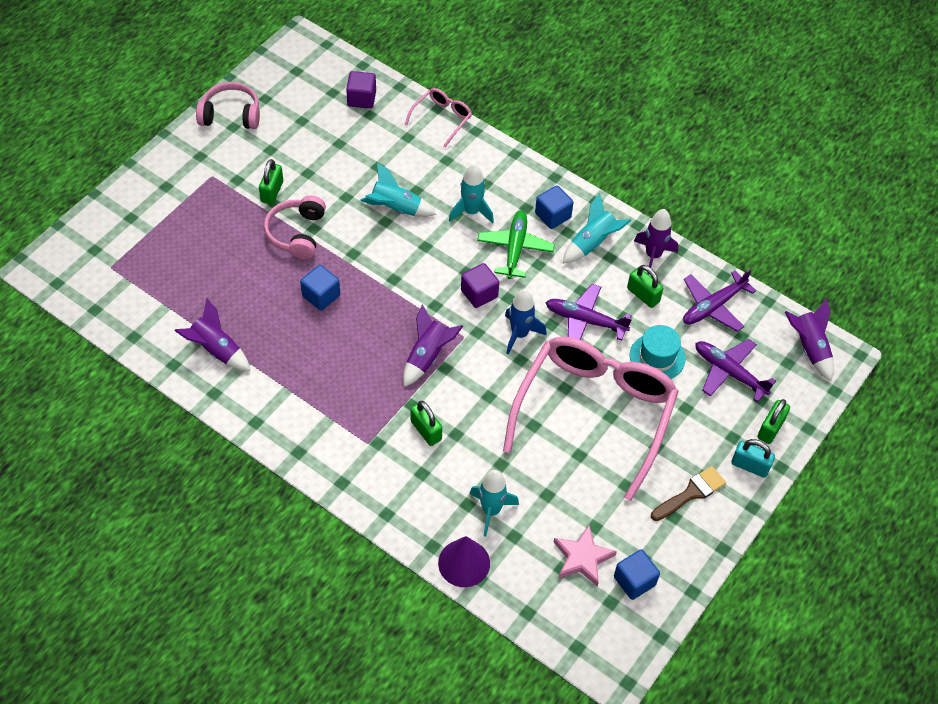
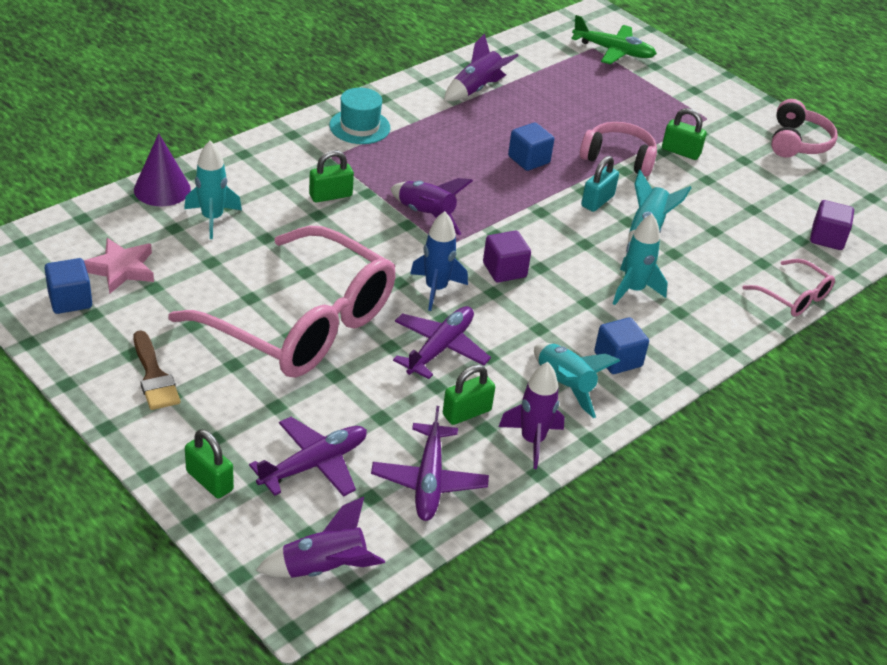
camera: 100 degrees right, 15 degrees down
(515, 249) = (568, 314): green plane -> green plane (613, 51)
(657, 357) = (363, 399): turquoise hat -> turquoise hat (359, 127)
(713, 306) = (429, 480): purple plane -> purple plane turned 150 degrees counterclockwise
(750, 466) = (164, 442): turquoise padlock -> turquoise padlock (597, 201)

